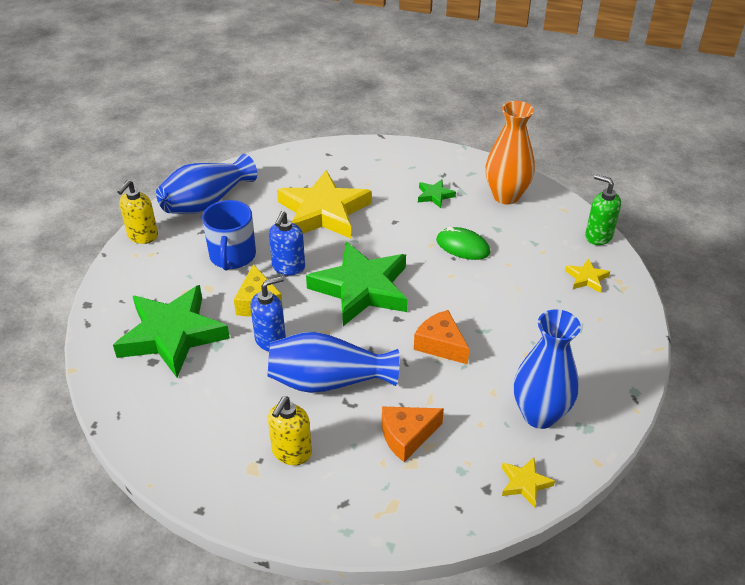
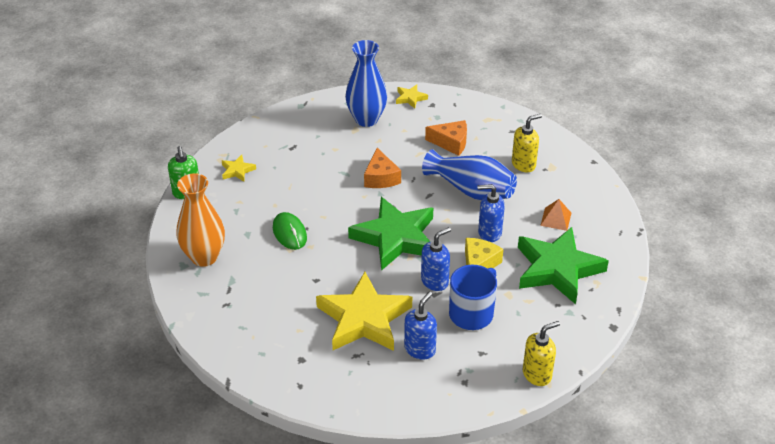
camera: 145 degrees left, 0 degrees up
(205, 393) = (556, 219): none -> orange pyramid
(206, 202) = (457, 384): blue vase -> none
(257, 212) = (420, 349): none -> blue soap dispenser
(434, 195) = (258, 287): green star -> none

